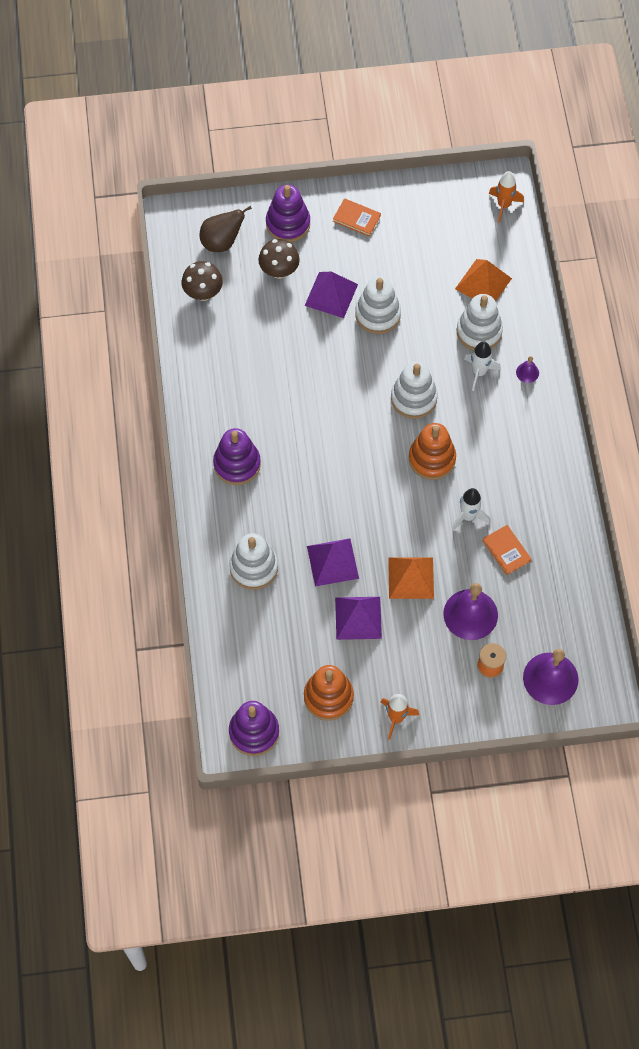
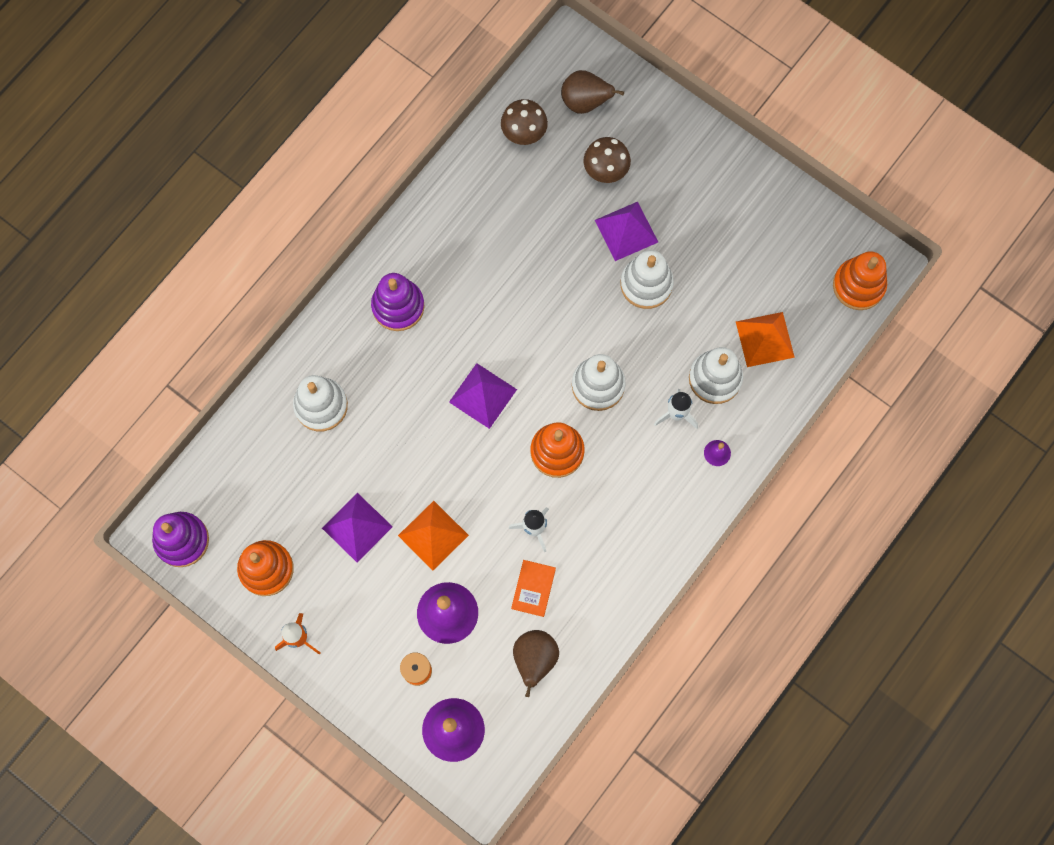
camera: 45 degrees right, 10 degrees up
(288, 224) = (656, 135): purple stacking toy -> none
(332, 562) = (386, 461): purple pyramid -> purple pyramid (482, 395)
(356, 219) = (719, 183): orange book -> none
(503, 205) = (858, 285): orange rocket -> orange stacking toy
(553, 590) = (535, 659): none -> brown pear

